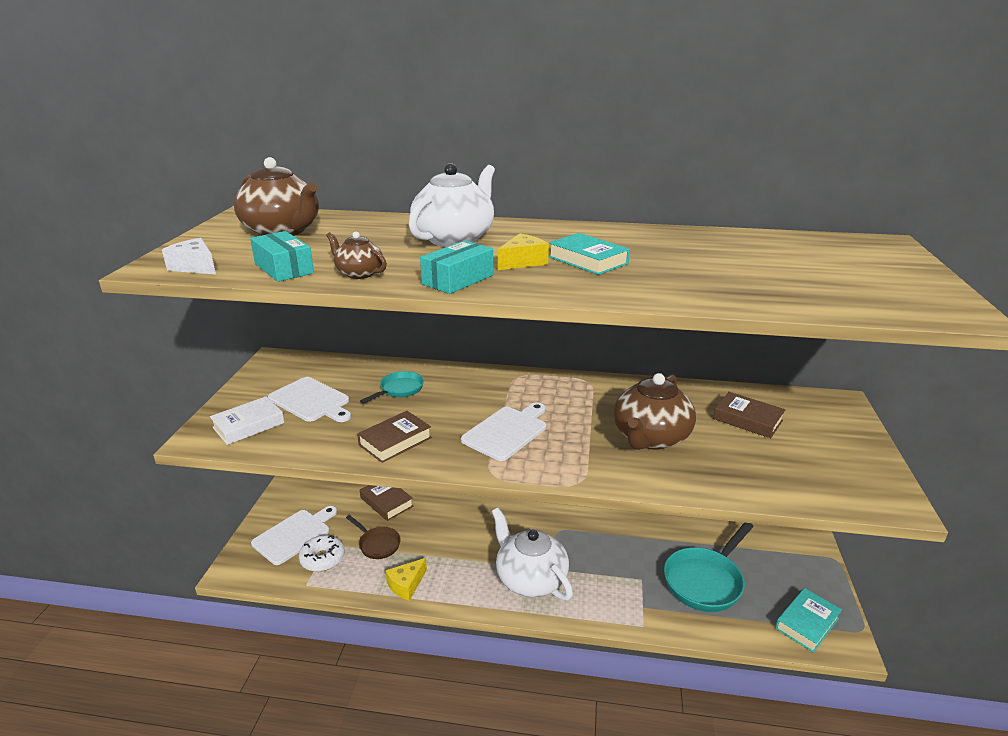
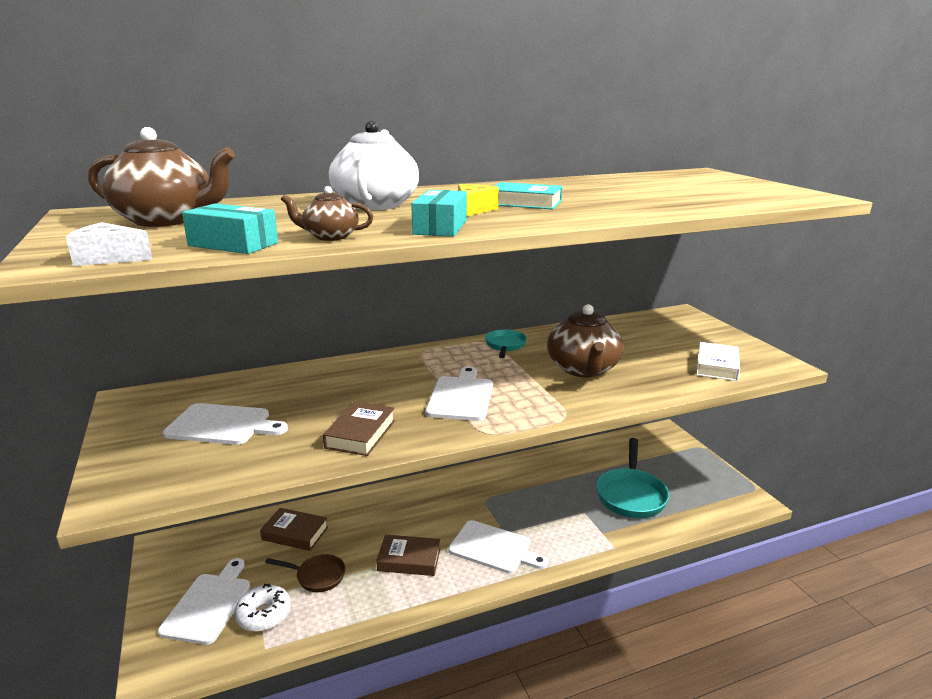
camera: 30 degrees left, 5 degrees down
(248, 425) = (166, 468): white book -> white book (717, 366)
(399, 390) = (315, 391): turquoise pan -> turquoise pan (505, 346)
(406, 585) = (379, 601): yellow cheese -> none
(530, 578) = (494, 548): white teapot -> white cutting board
(747, 420) = (637, 339): brown book -> brown book (409, 560)
(806, 623) = (720, 498): turquoise book -> none

